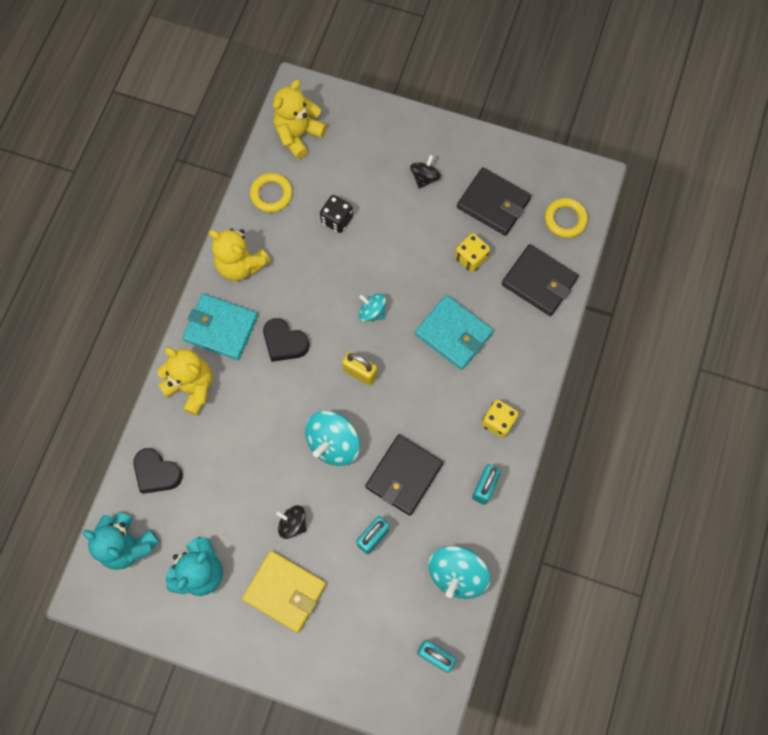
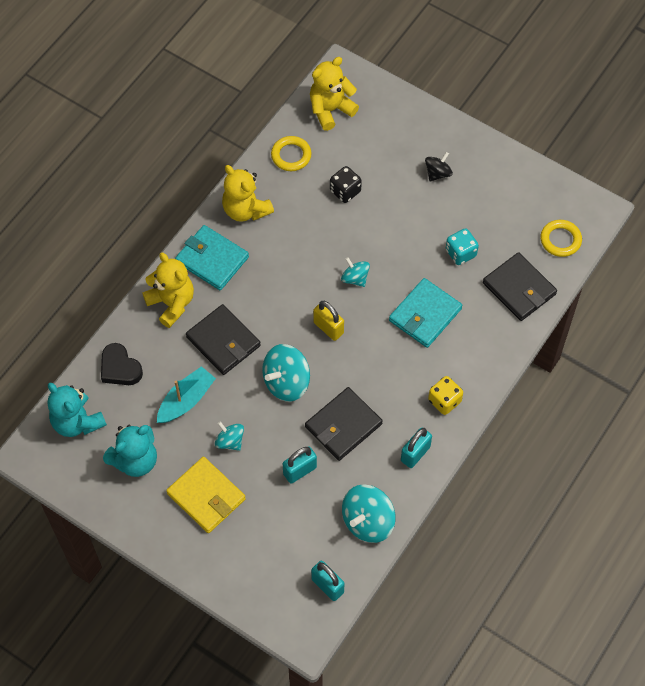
camera: 15 degrees right, 10 degrees down
(235, 490) = (186, 400): none -> turquoise boat
(284, 342) = (266, 285): black heart -> none
(293, 523) = (230, 441): black spinning top -> turquoise spinning top
(453, 333) = (425, 315): turquoise wallet -> turquoise wallet turned 75 degrees clockwise
(471, 258) = (460, 253): yellow dice -> turquoise dice
(493, 203) = (496, 210): black wallet -> black wallet (223, 341)

